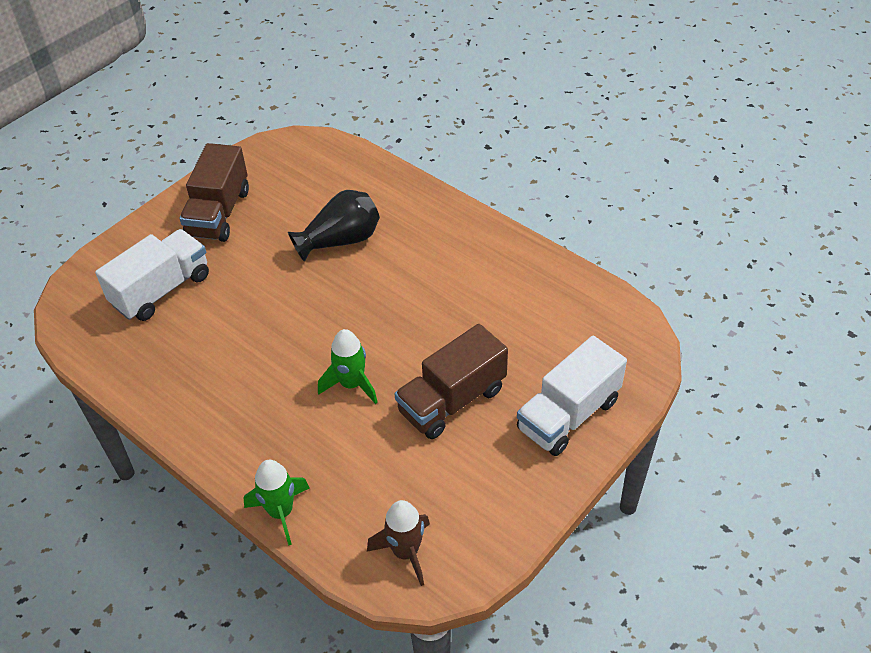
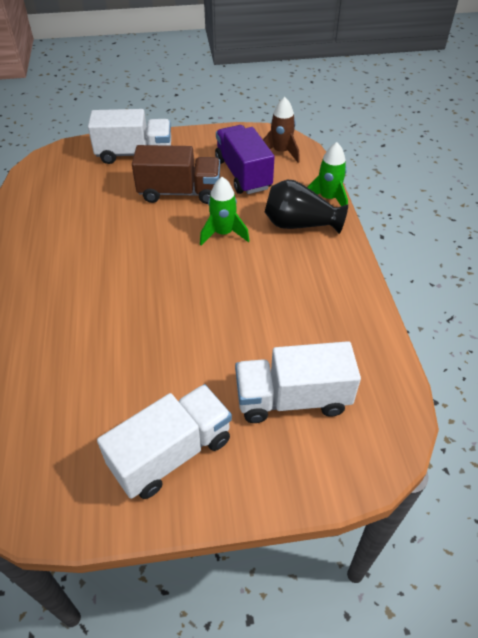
camera: 140 degrees left, 0 degrees up
(218, 213) = (171, 453): brown truck -> white truck
(340, 240) = (110, 338): black vase -> black vase (299, 224)
(413, 478) = (243, 174): none -> purple truck

